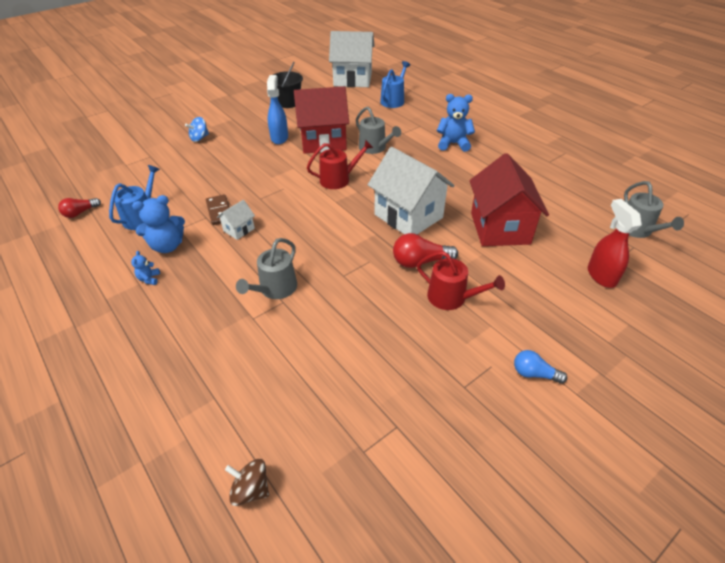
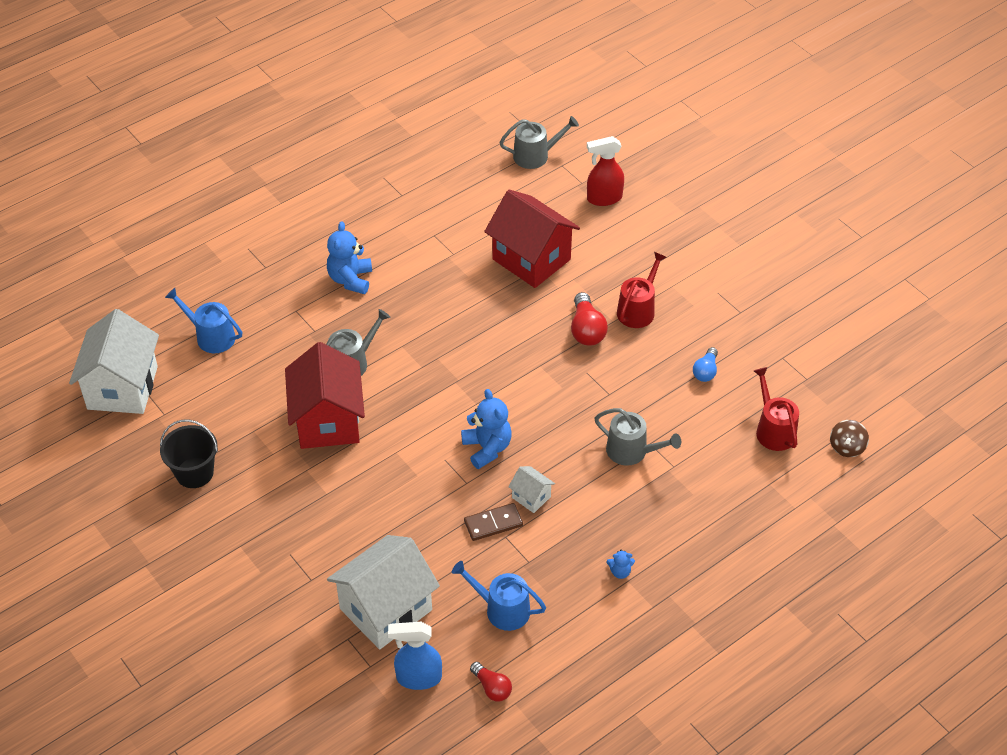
camera: 90 degrees left, 5 degrees up
(167, 246) = (562, 566): blue teddy bear -> blue teddy bear (487, 448)
(199, 138) = (299, 581): blue spinning top -> none
(279, 138) = (310, 475): blue spray bottle -> blue spray bottle (418, 678)
(338, 179) = (428, 401): red watering can -> red watering can (773, 430)
(408, 216) = (508, 335): white house -> white house (386, 609)
(500, 228) = (531, 259): red house -> red house turned 45 degrees clockwise
(534, 373) = (723, 266): blue light bulb -> blue light bulb (705, 371)

